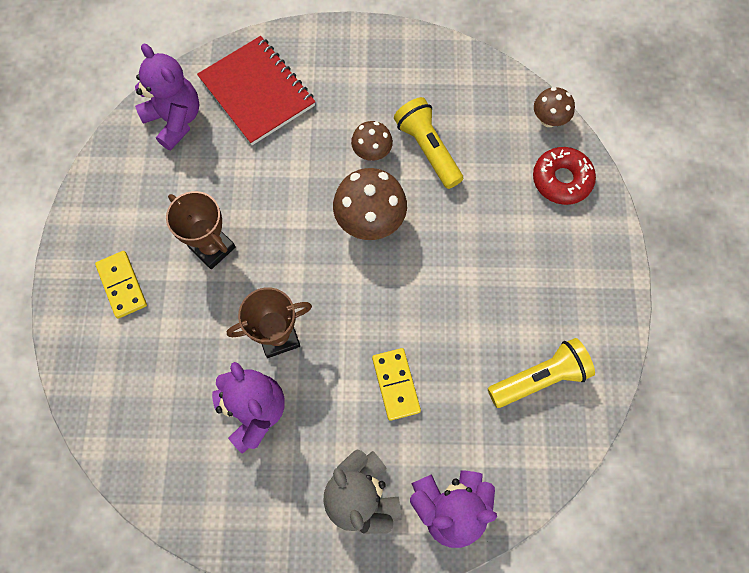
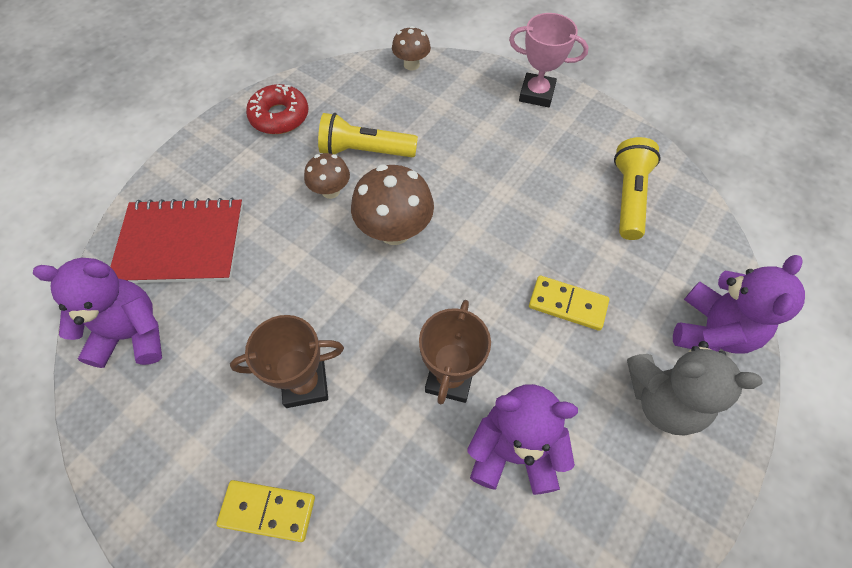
camera: 55 degrees left, 10 degrees down
(561, 180) = (468, 86): red donut -> red donut (279, 116)
(599, 239) = (536, 94): none -> pink trophy

